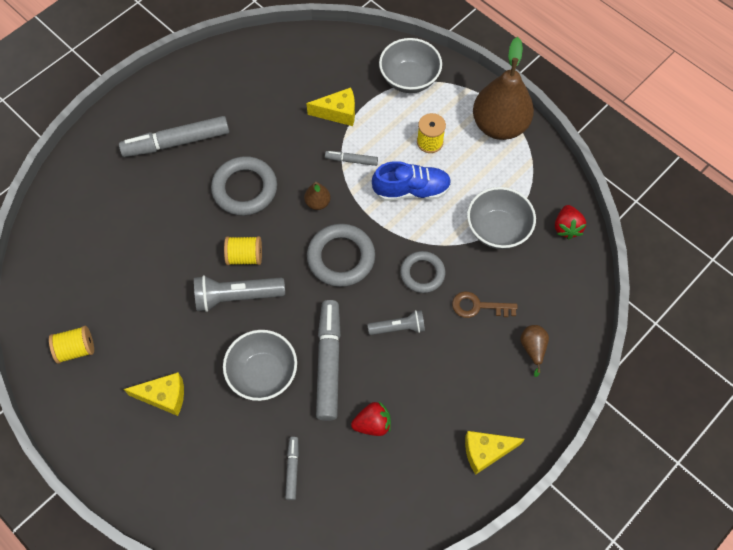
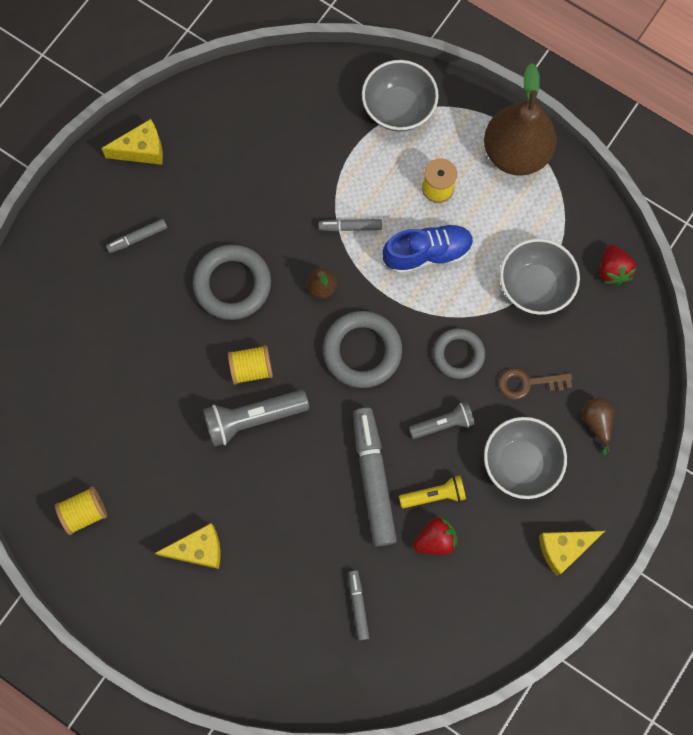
camera: 10 degrees left, 10 degrees up
(177, 142) = (137, 238): grey marker -> grey marker, size x0.49
(263, 373) = (303, 504): grey bowl -> grey bowl (520, 463)
(338, 113) = (322, 168): yellow cheese -> yellow cheese (142, 150)
(379, 386) = (434, 495): none -> yellow flashlight

